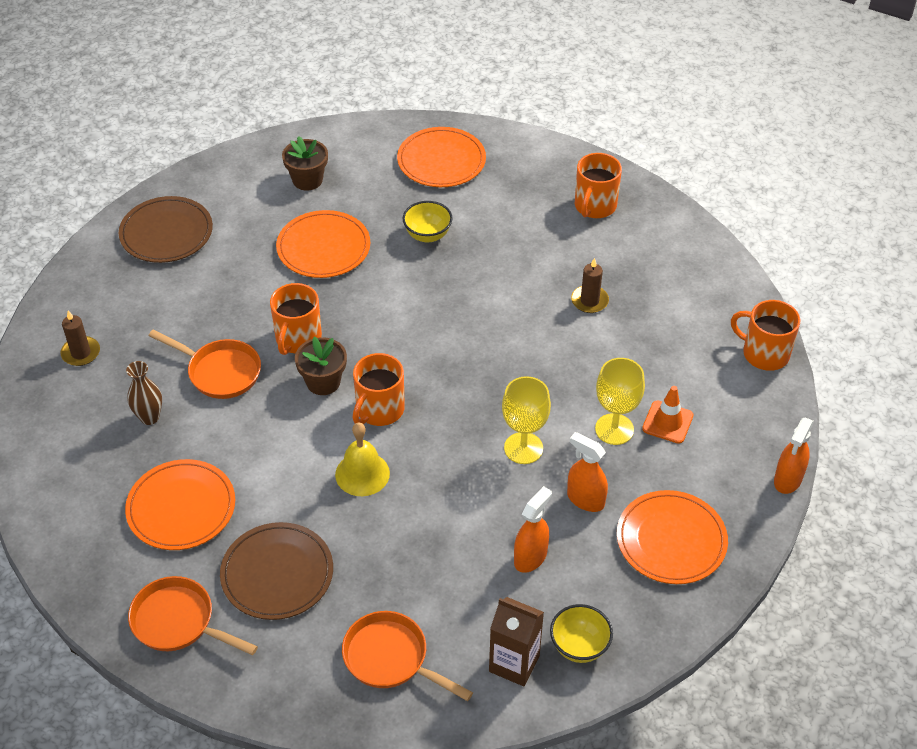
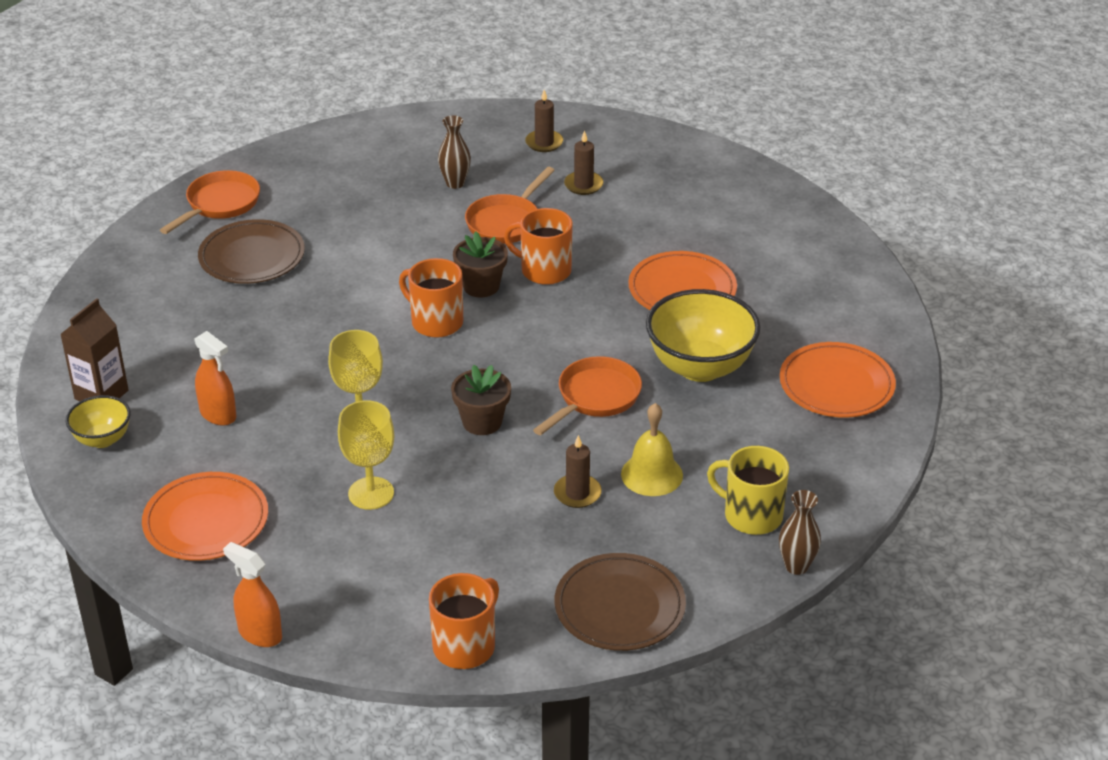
camera: 95 degrees right, 10 degrees down
(159, 319) = (583, 185): none -> brown candle
(166, 233) = (709, 186): brown plate -> brown plate (619, 606)
(181, 508) = (343, 203): orange plate -> none
(307, 180) = (797, 279): brown flower pot -> brown flower pot (482, 422)
(362, 474) = (354, 309): yellow bell -> yellow bell (651, 474)
(390, 658) = (137, 320): orange pan -> orange pan (595, 397)
(427, 235) = (700, 367): yellow bowl -> yellow bowl, size x1.86
(585, 499) = (279, 460): orange spray bottle -> none
(594, 206) = (751, 515): orange mug -> yellow mug
(641, 184) = (796, 566): none -> brown vase
(667, 422) = (371, 539): orange traffic cone -> none

